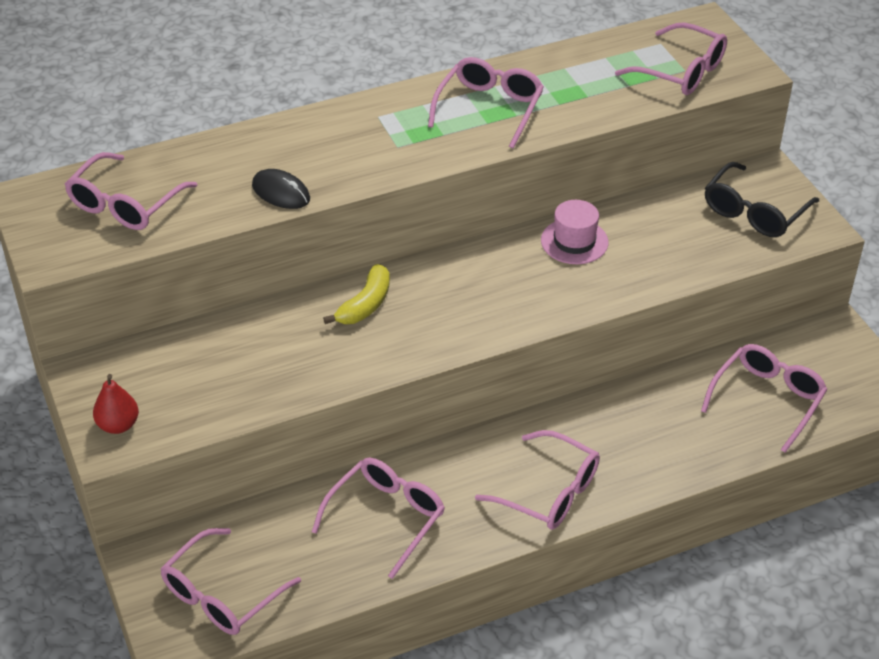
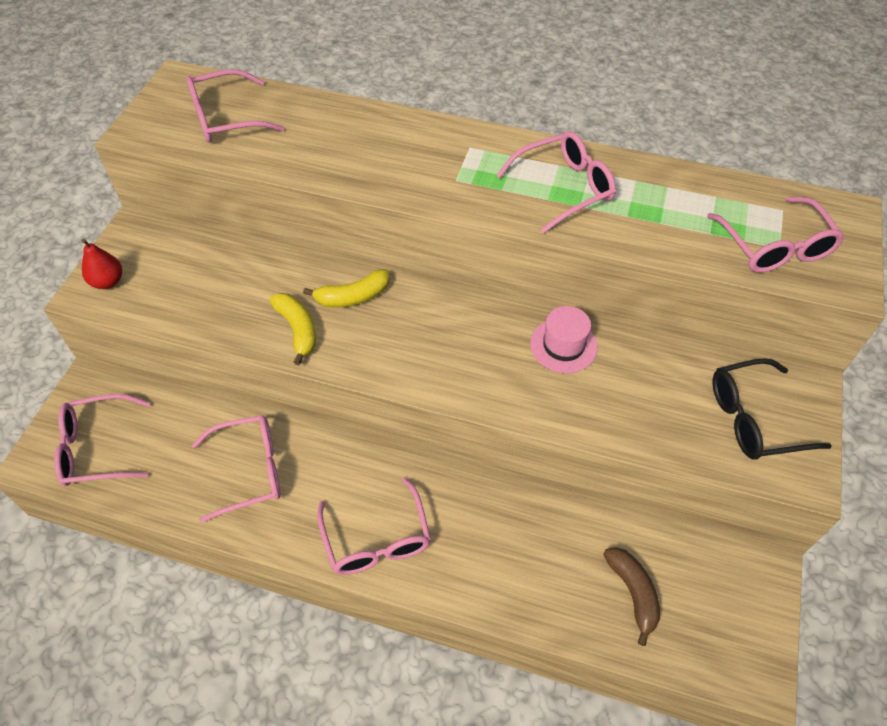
camera: 40 degrees right, 10 degrees up
(281, 192) = (331, 168): black mouse -> none
(349, 355) = (297, 330): none -> yellow banana
(767, 400) = (633, 593): pink glasses -> brown banana

